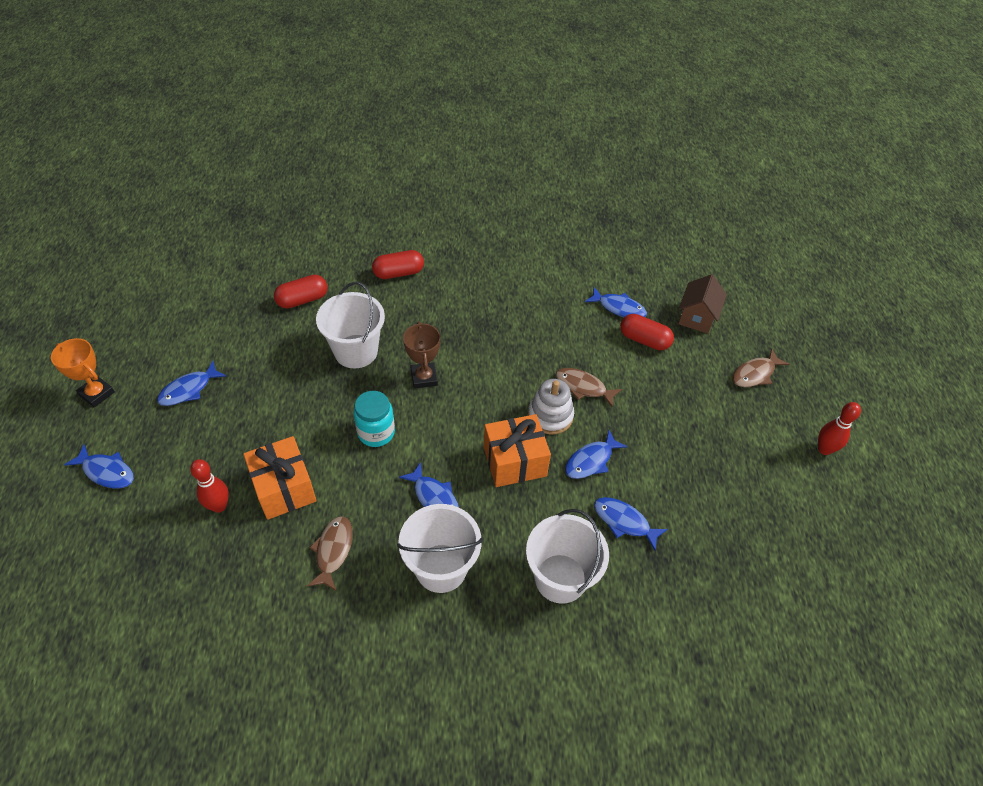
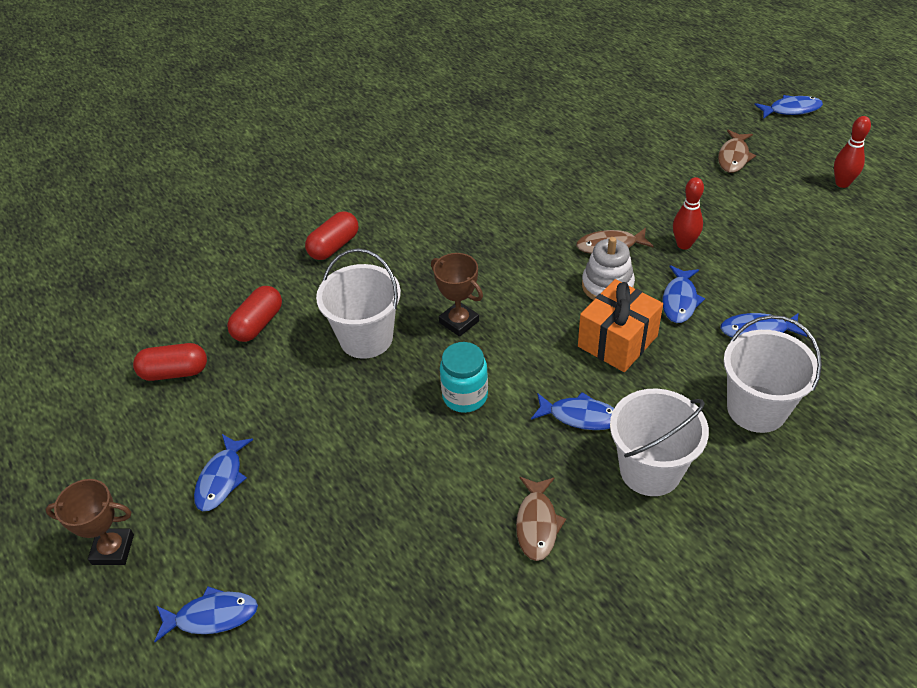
camera: 30 degrees left, 5 degrees down
(97, 393) = (113, 549): orange trophy -> brown trophy
(219, 506) = (377, 563): red bowling pin -> red bowling pin (684, 244)
(284, 488) = (427, 503): orange gift -> none
(333, 551) = (537, 524): brown fish -> brown fish turned 150 degrees counterclockwise
(619, 308) = (571, 166): blue fish -> blue fish (791, 110)
(644, 340) = (619, 180): red capsule -> red capsule (174, 372)
(697, 317) = (642, 139): brown house -> none

